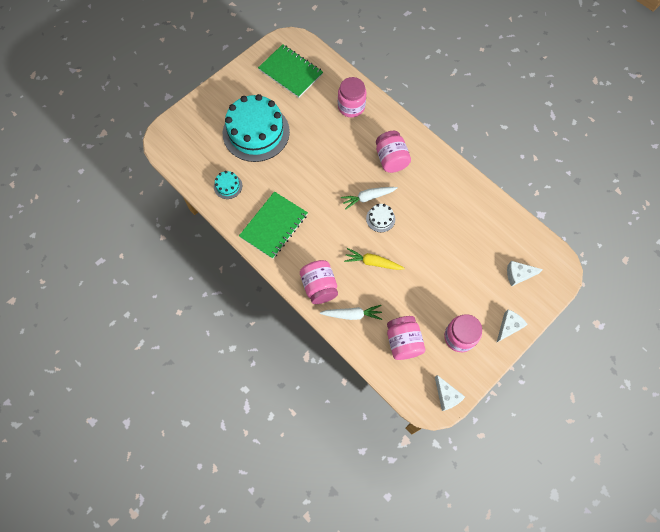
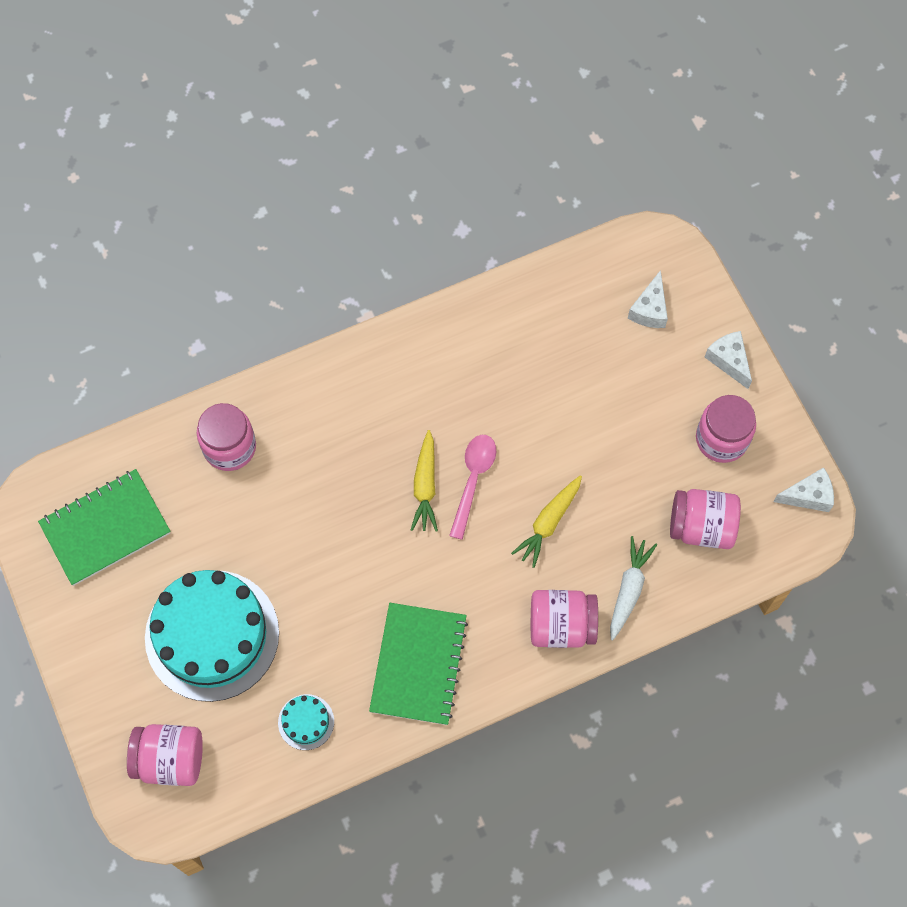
camera: 70 degrees left, 0 degrees up
(274, 226) = (418, 664): green notebook -> green notebook turned 45 degrees clockwise
(368, 197) = (425, 486): white carrot -> yellow carrot
(380, 218) = (473, 480): white cake -> pink spoon
(391, 159) = (365, 420): pink jar -> pink jar (170, 759)

